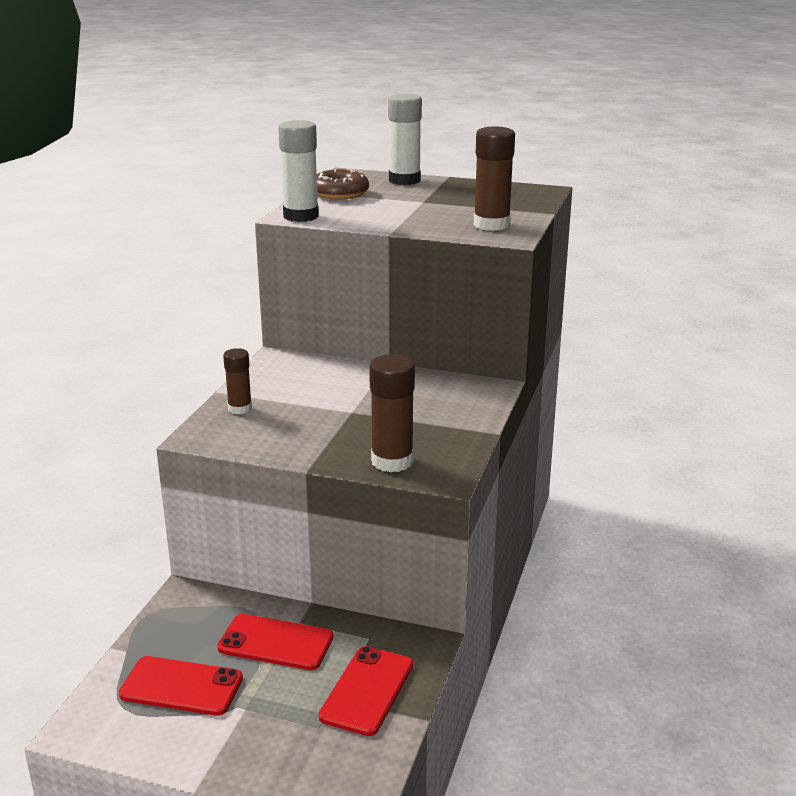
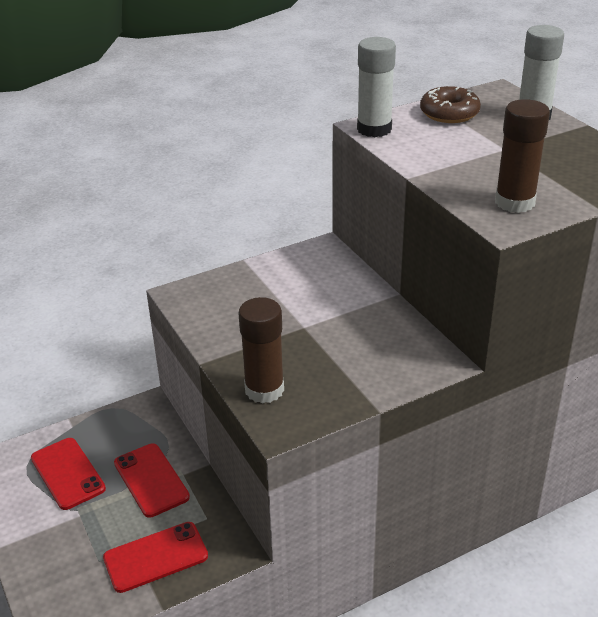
camera: 45 degrees right, 10 degrees up
(240, 408) = (236, 283): brown glue stick -> none

